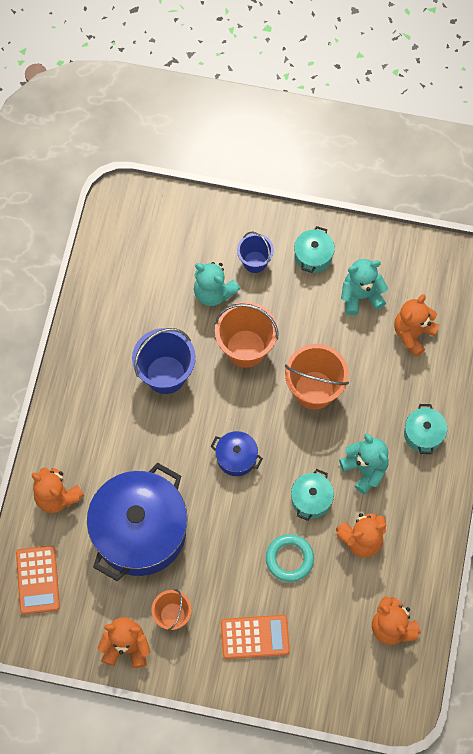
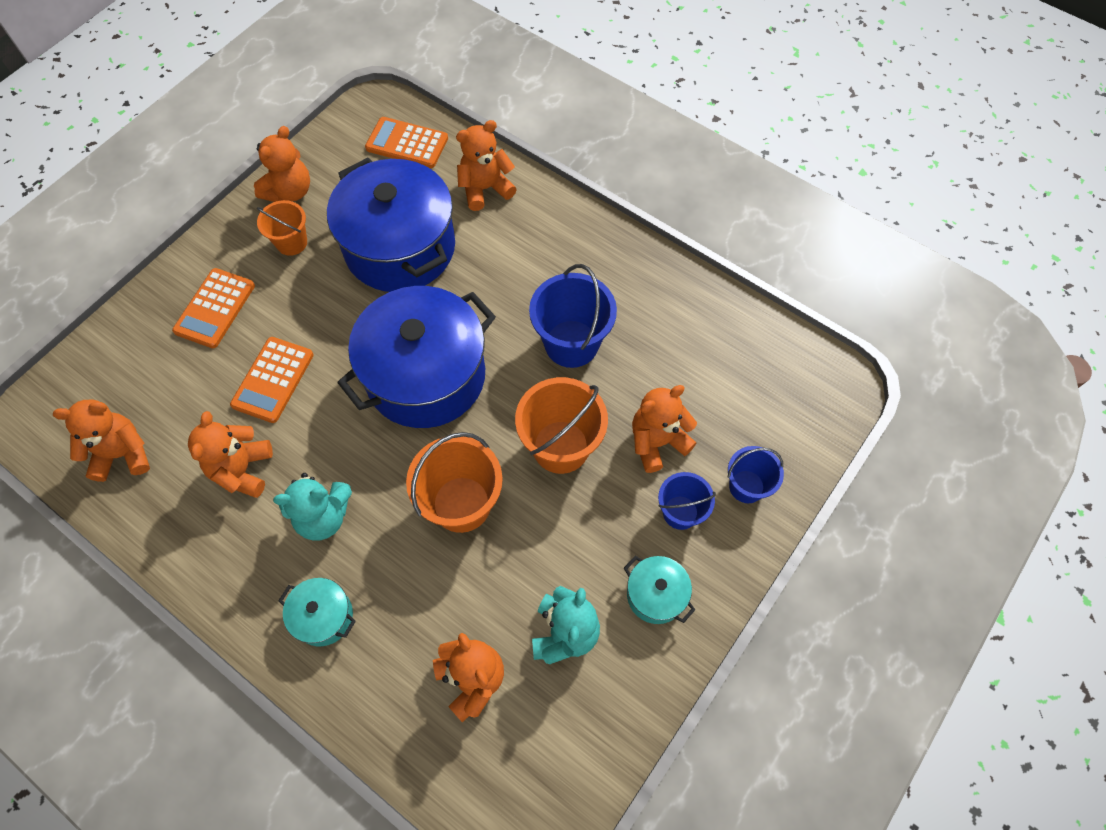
camera: 115 degrees right, 5 degrees down
(213, 292) = (657, 442): turquoise teddy bear -> orange teddy bear
(219, 231) = (746, 486): none -> blue bucket
(236, 457) = (426, 376): blue pot -> blue pot, size x2.28
(289, 559) = (273, 380): turquoise ring -> orange calculator
(311, 499) = (326, 435): turquoise pot -> none

